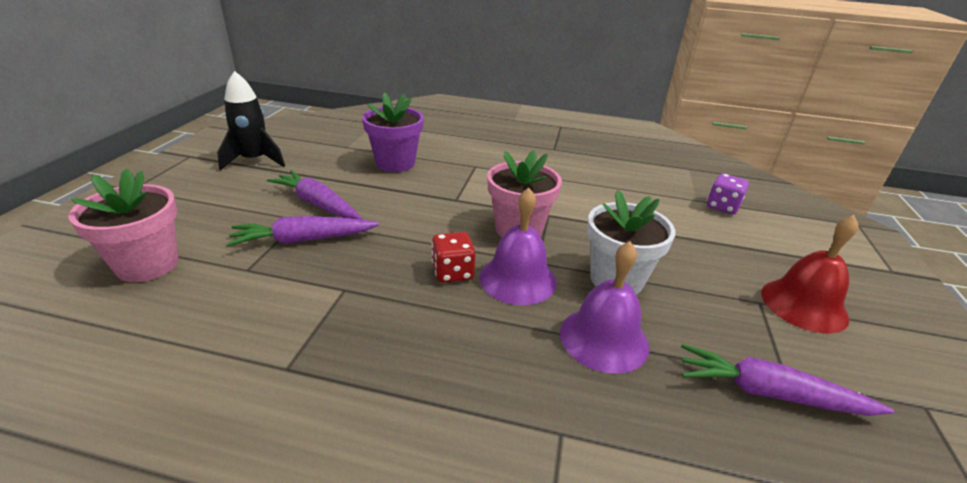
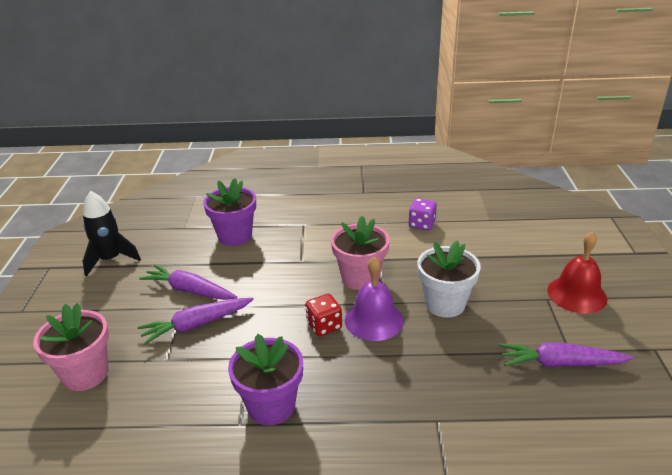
camera: 10 degrees left, 0 degrees up
(339, 355) = (271, 406): none -> purple flower pot
(604, 338) = (447, 351): purple bell -> none
(722, 207) = (510, 222): purple dice -> purple dice (422, 224)

